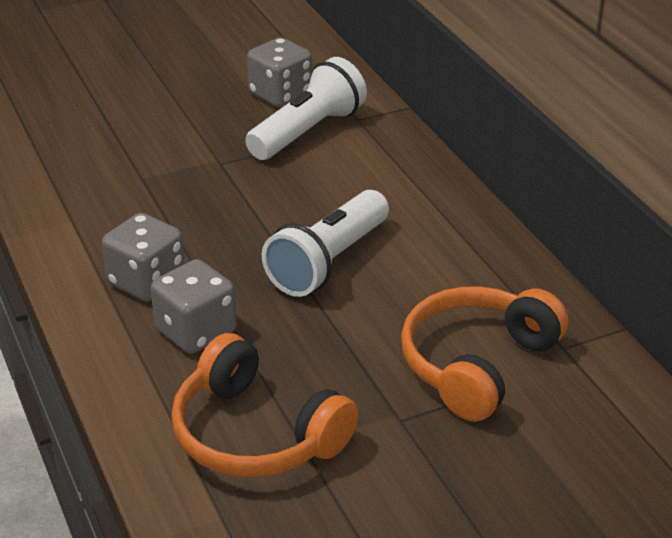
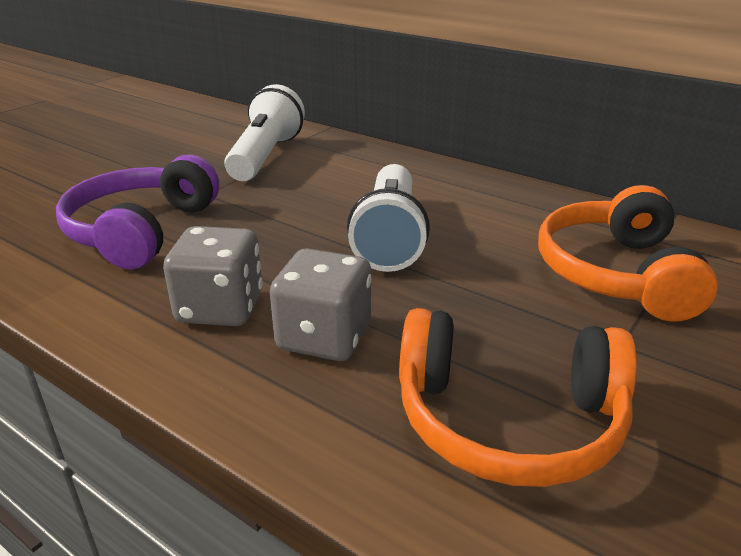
camera: 30 degrees left, 5 degrees down
(143, 189) = (142, 230): none -> purple headphones
(280, 94) = (215, 140): grey dice -> none

